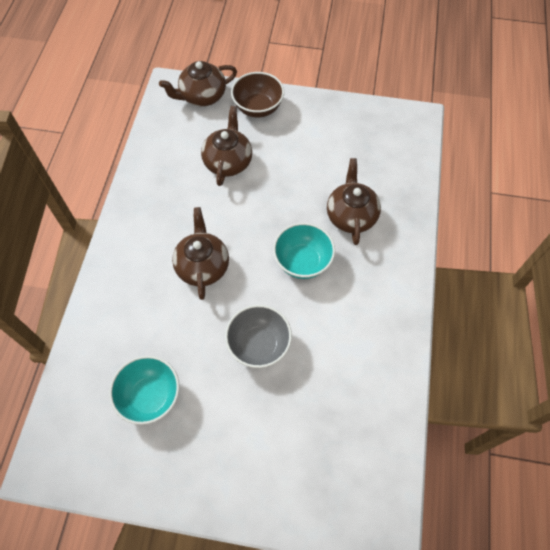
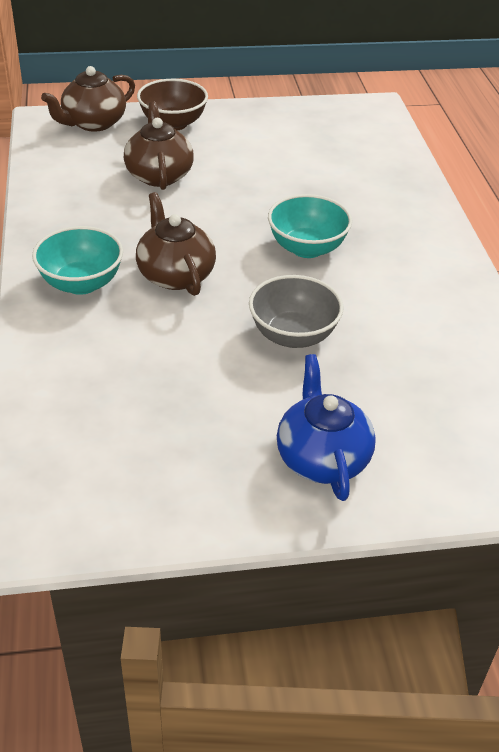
camera: 20 degrees left, 20 degrees down
(150, 396) = (167, 418): turquoise bowl -> turquoise bowl (81, 283)
(233, 460) = (322, 458): none -> blue teapot
(351, 216) = (344, 198): brown teapot -> none

